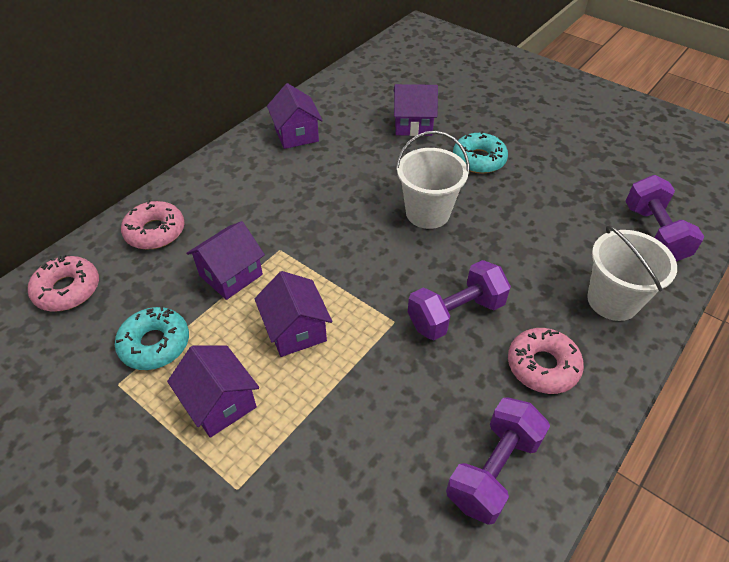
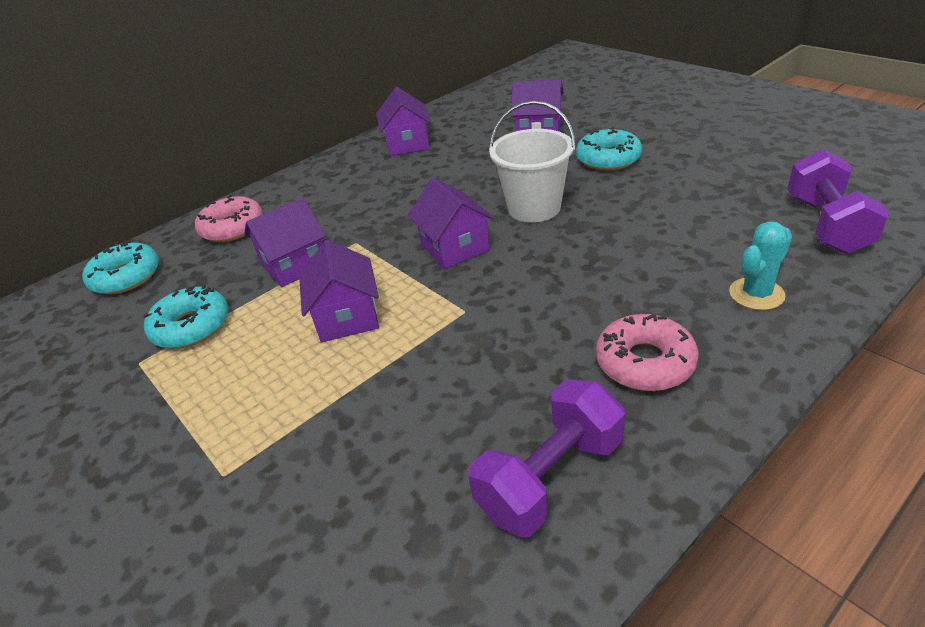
camera: 15 degrees right, 10 degrees down
(67, 290) = (126, 277): pink donut -> turquoise donut
(220, 403) = (237, 385): purple house -> purple house (455, 247)
(455, 314) = (542, 305): purple dumbbell -> none
(612, 300) = (756, 294): white bucket -> turquoise cactus

